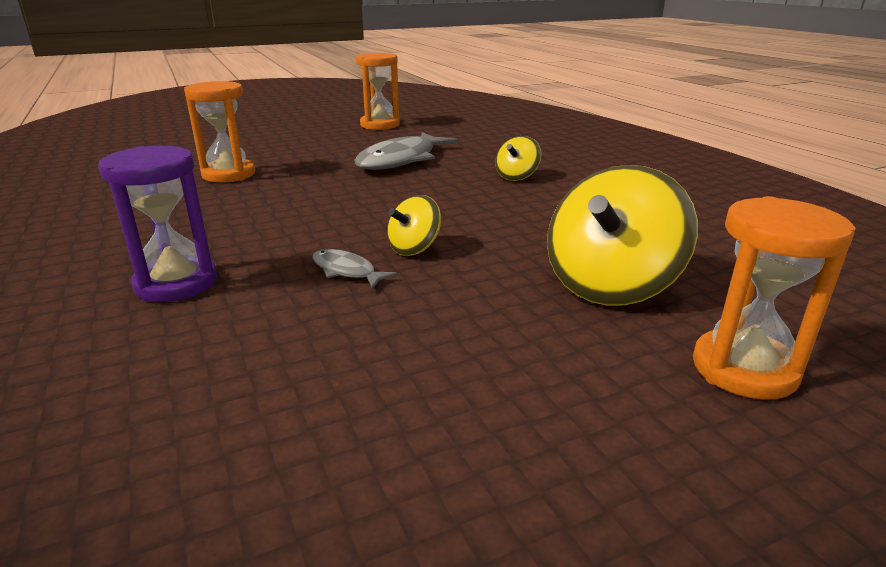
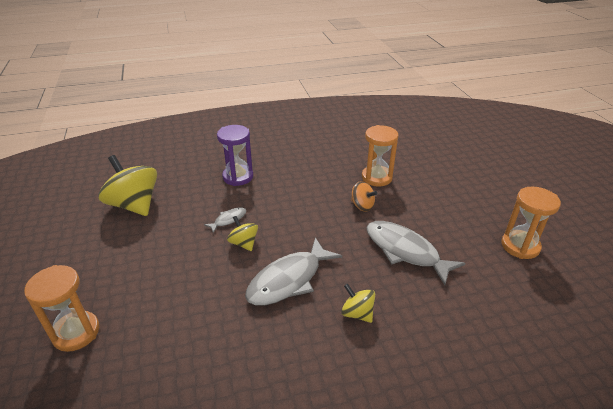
camera: 100 degrees right, 10 degrees up
(305, 180) = (362, 206): none -> orange spinning top
(484, 211) = (289, 280): none -> grey fish
(610, 286) = (167, 311): yellow spinning top -> yellow spinning top (134, 205)

